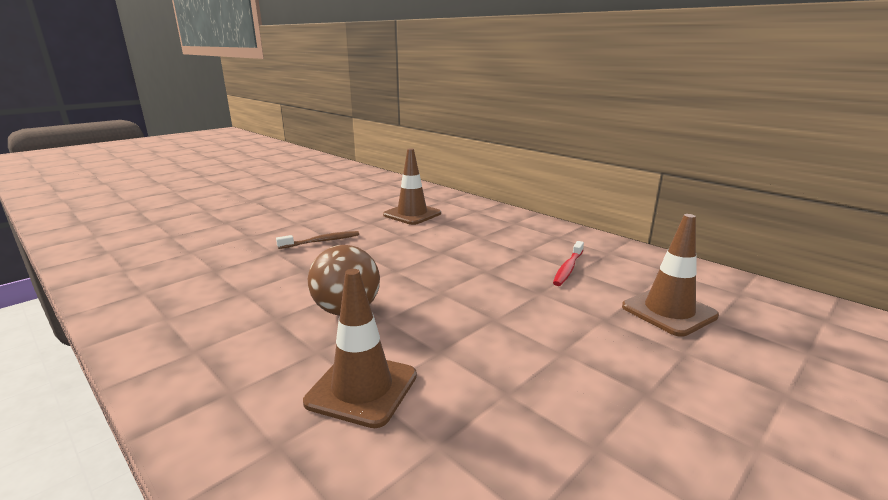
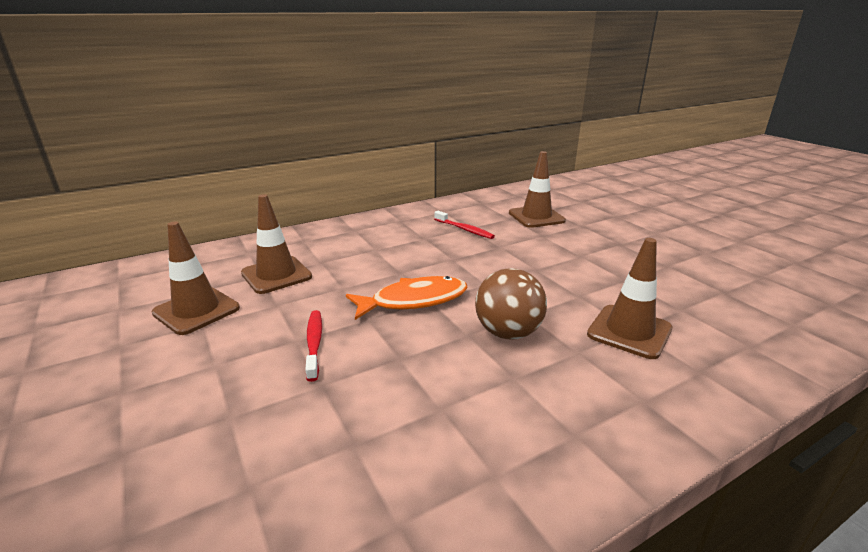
camera: 75 degrees left, 5 degrees up
(321, 241) = (314, 343): brown toothbrush -> red toothbrush
(356, 206) = (196, 310): none -> brown traffic cone
(391, 264) = (413, 301): none -> orange fish

